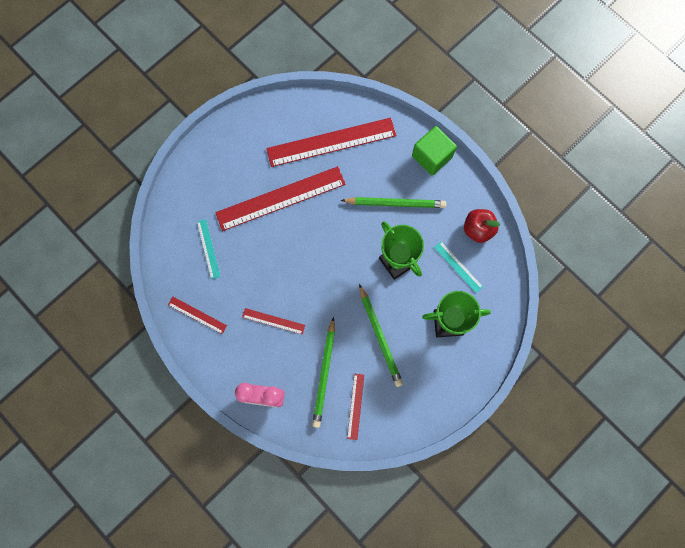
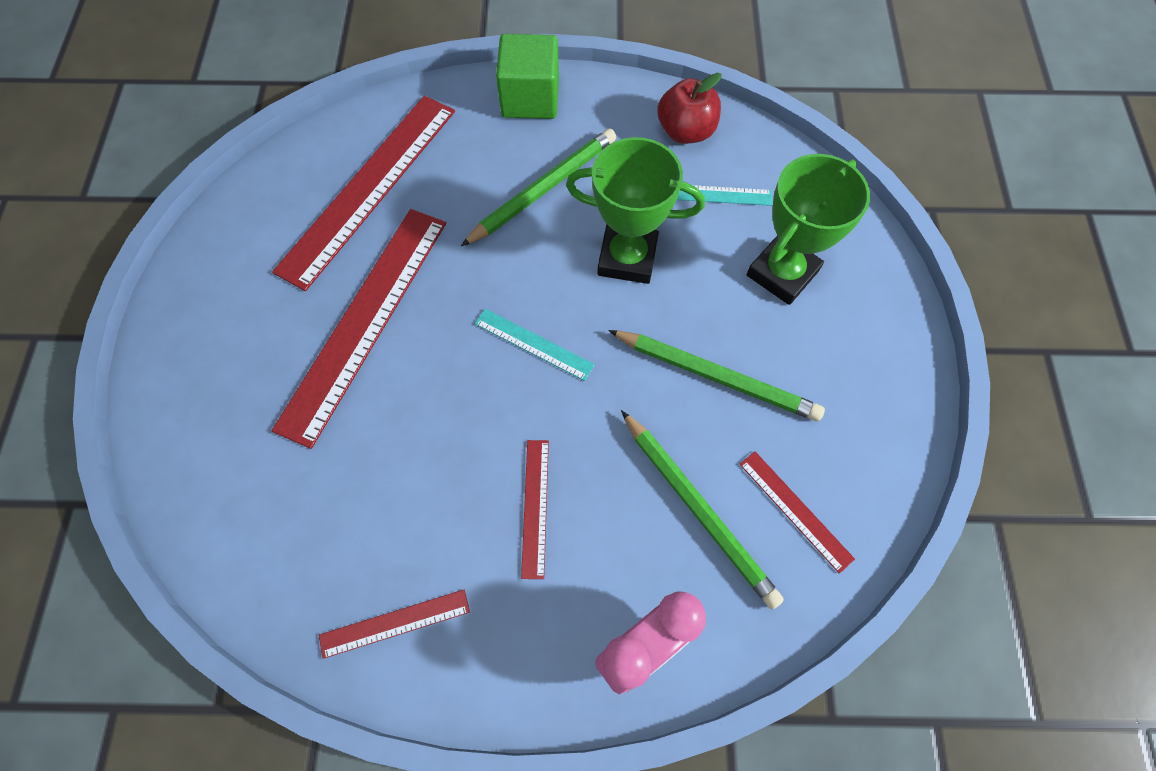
camera: 45 degrees left, 10 degrees down
(208, 249) = (313, 497): turquoise ruler -> turquoise ruler (534, 344)
(273, 321) = (535, 507): red ruler -> red ruler turned 60 degrees counterclockwise

